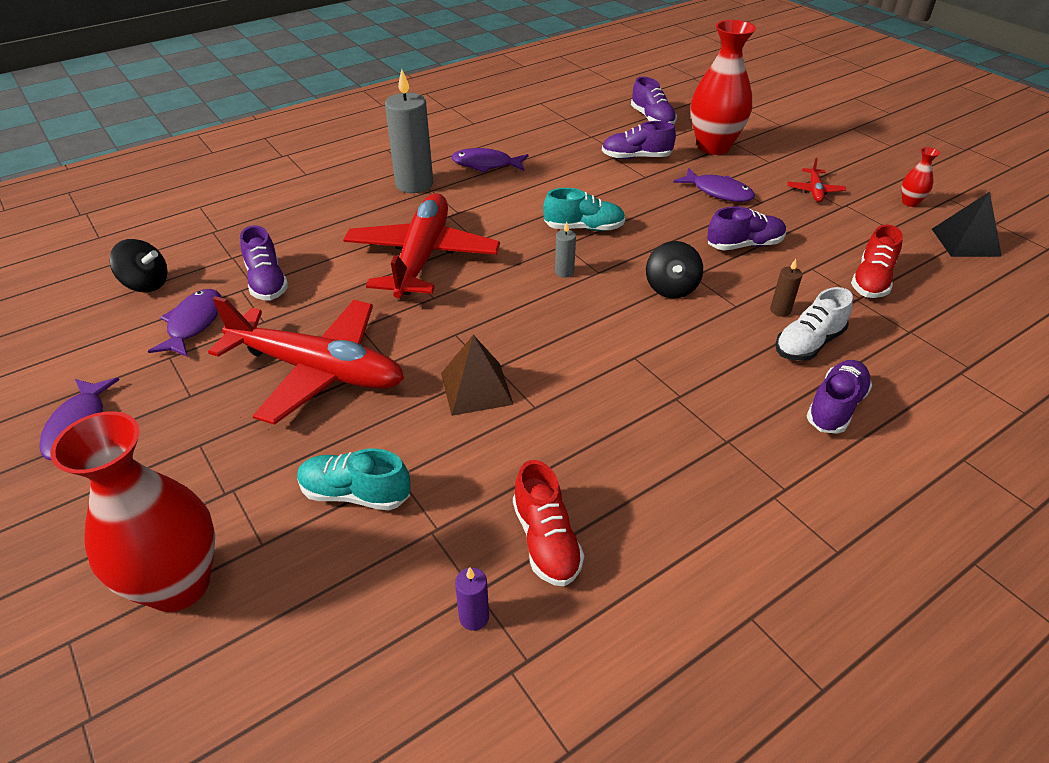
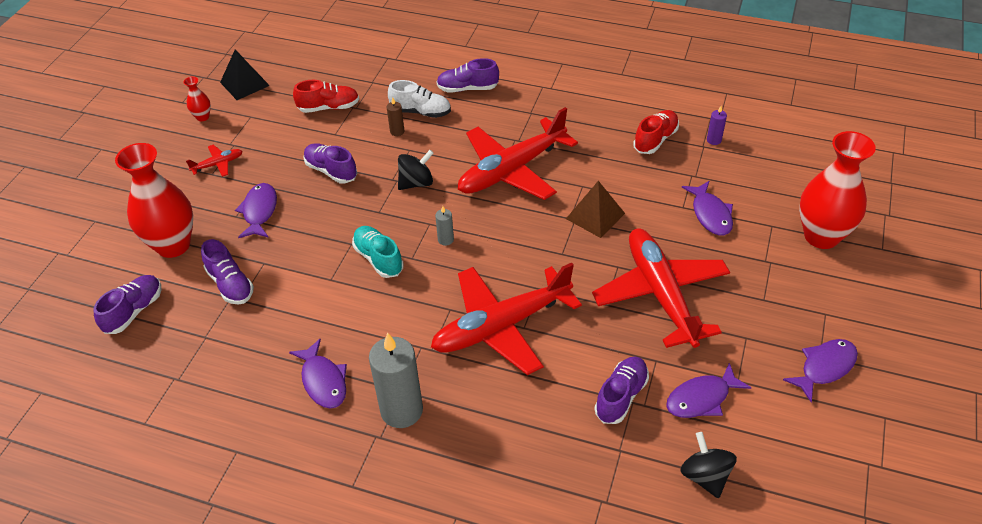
camera: 125 degrees left, 5 degrees up
(355, 494) = (710, 214): turquoise shoe -> purple fish
(623, 364) = (512, 170): none -> red plane

